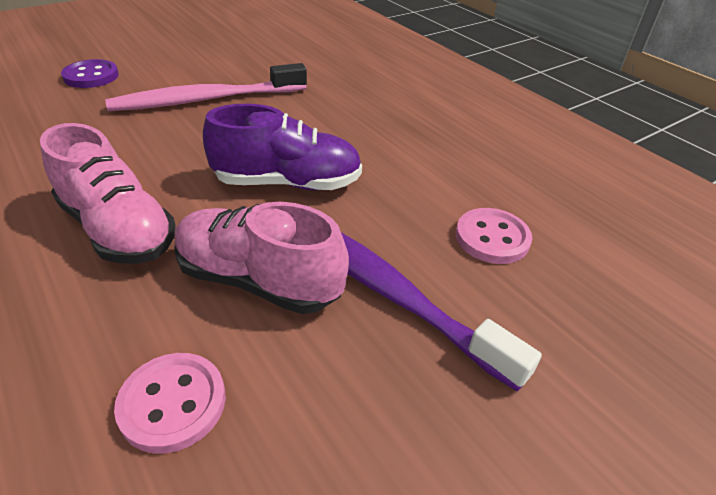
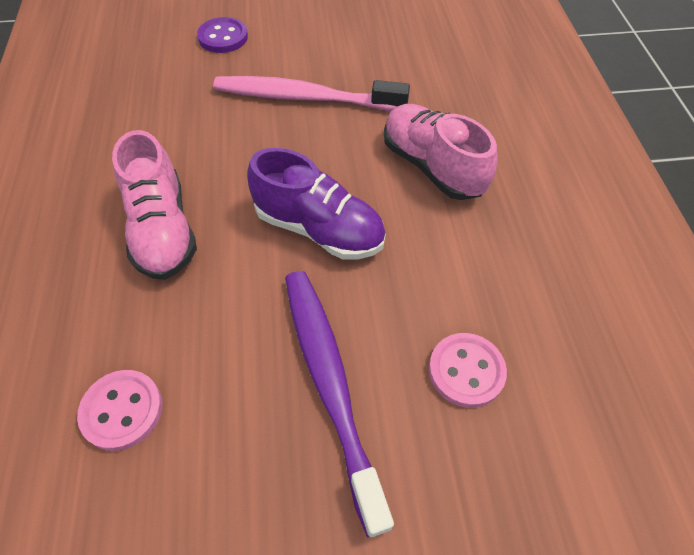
camera: 30 degrees right, 15 degrees up
(258, 280) = (236, 327): pink shoe -> pink shoe (431, 166)

